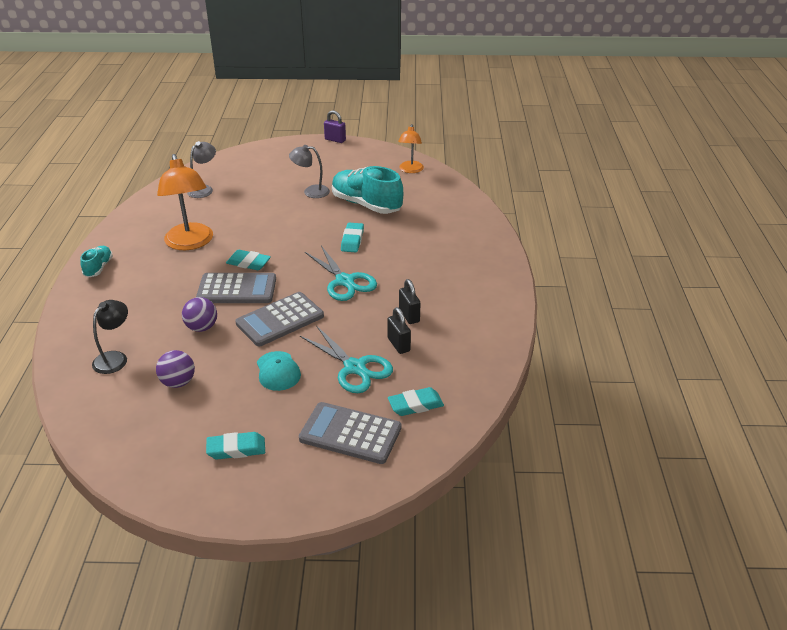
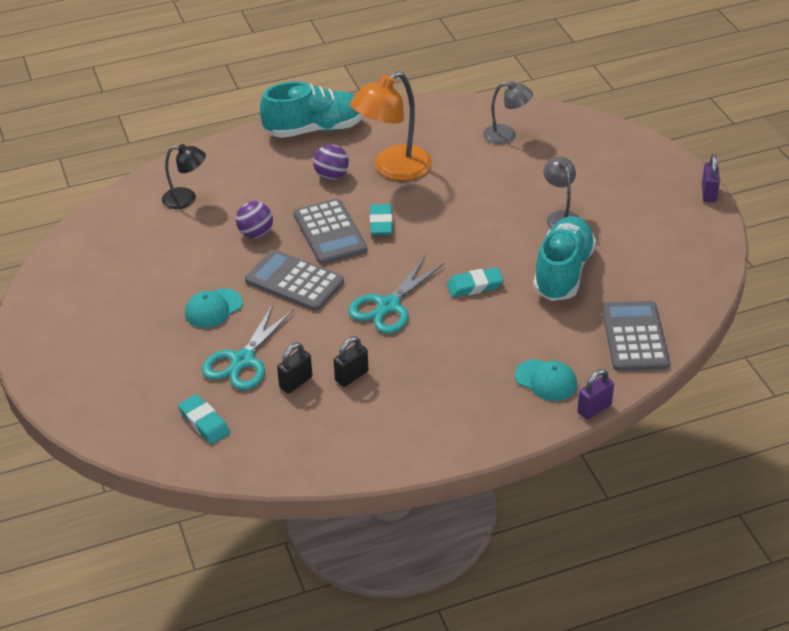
camera: 70 degrees right, 5 degrees up
(98, 268) = (315, 129): turquoise shoe -> turquoise shoe, size x1.99
(178, 382) = (170, 251): purple ball -> purple ball (331, 176)
(236, 449) = (98, 320): turquoise eraser -> none
(350, 433) = (145, 388): grey calculator -> grey calculator (634, 337)
(410, 170) = (681, 285): orange lamp -> none
(464, 236) = (546, 380): none -> turquoise cap
(500, 226) = (594, 409): none -> purple padlock

